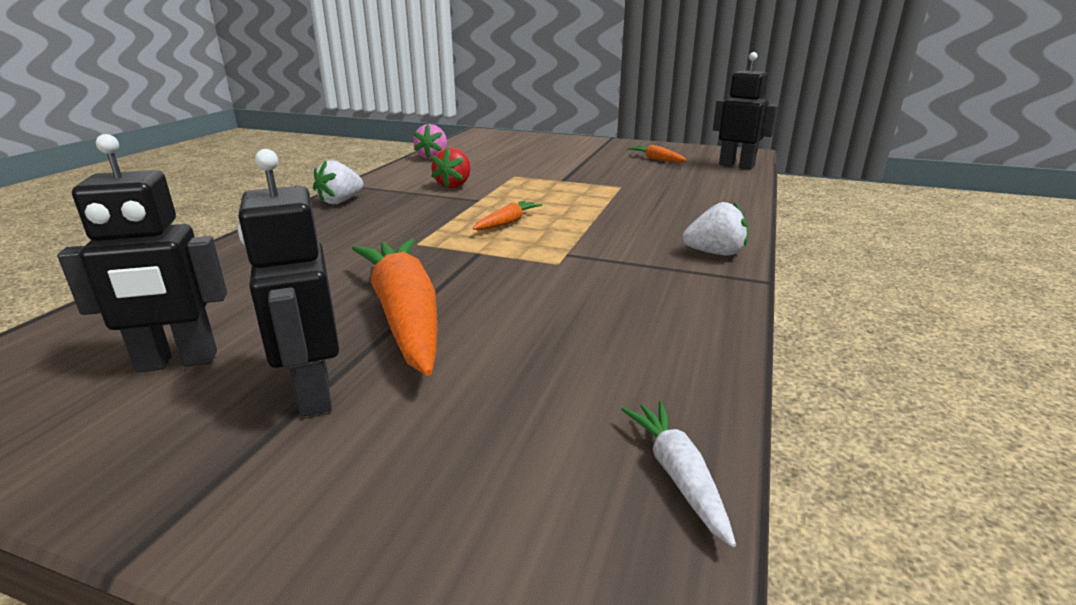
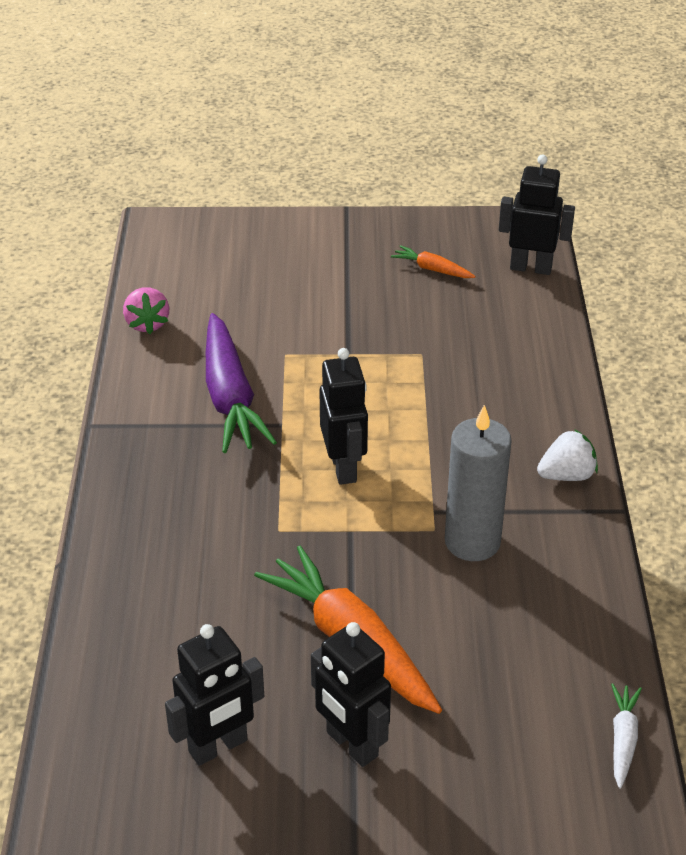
camera: 20 degrees left, 15 degrees up
(340, 201) = (126, 467): white strawberry -> none
(454, 185) = (230, 397): red strawberry -> purple carrot
(507, 223) = (344, 467): orange carrot -> black robot
(590, 275) = (472, 542): none -> grey candle
(678, 475) = (623, 739): white carrot -> white carrot turned 45 degrees clockwise

